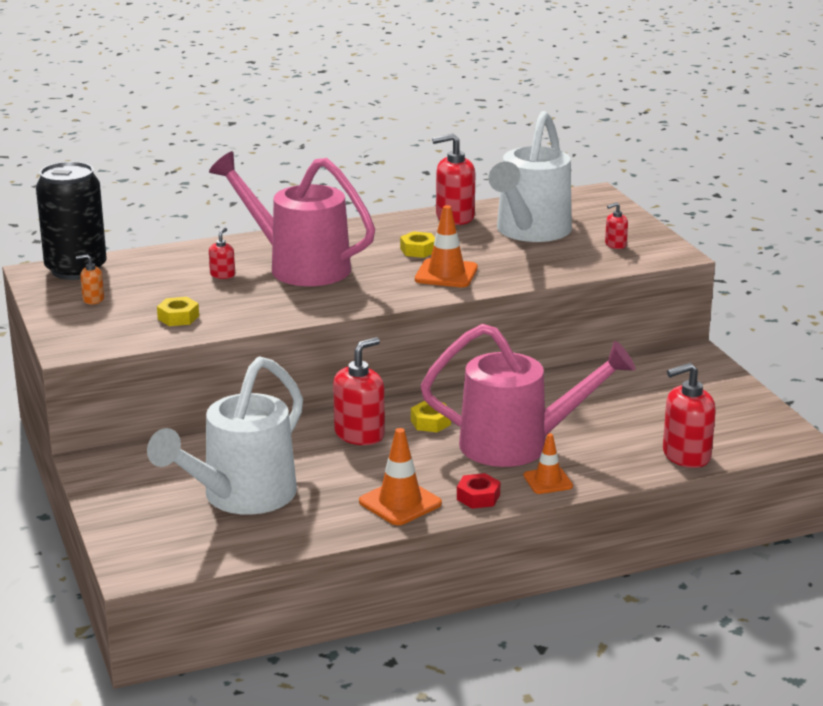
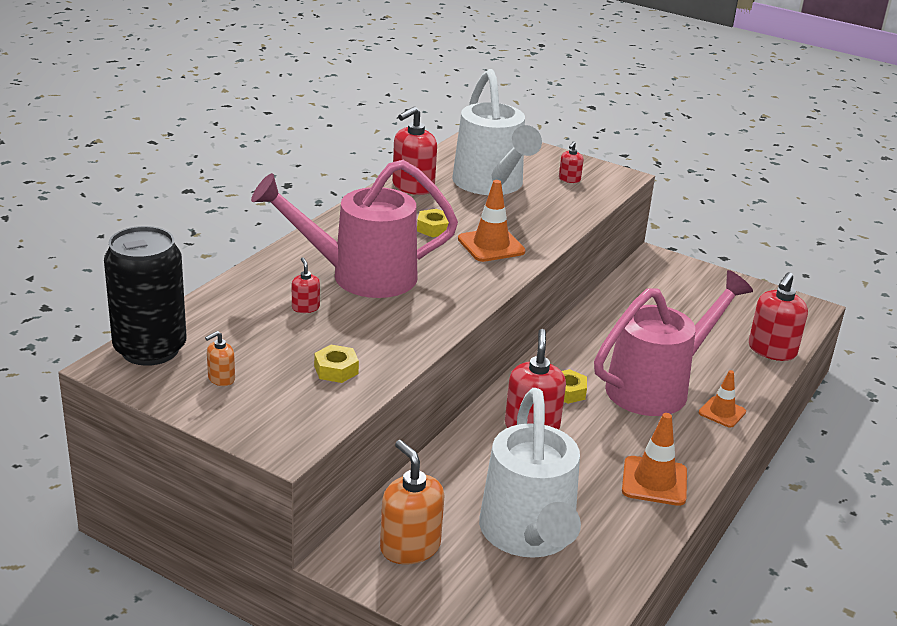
camera: 40 degrees left, 5 degrees up
(145, 471) = (410, 547): none -> orange soap dispenser
(478, 497) = (698, 449): red nut -> none

